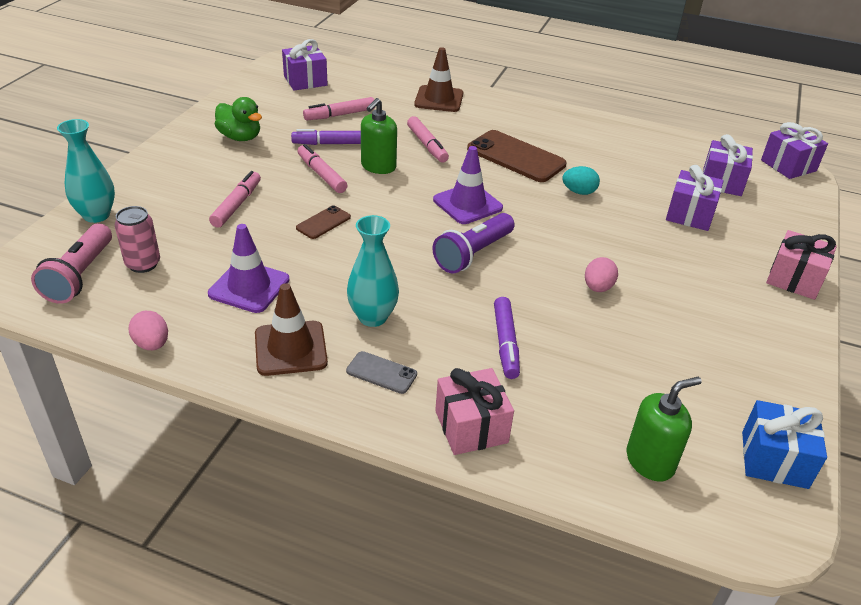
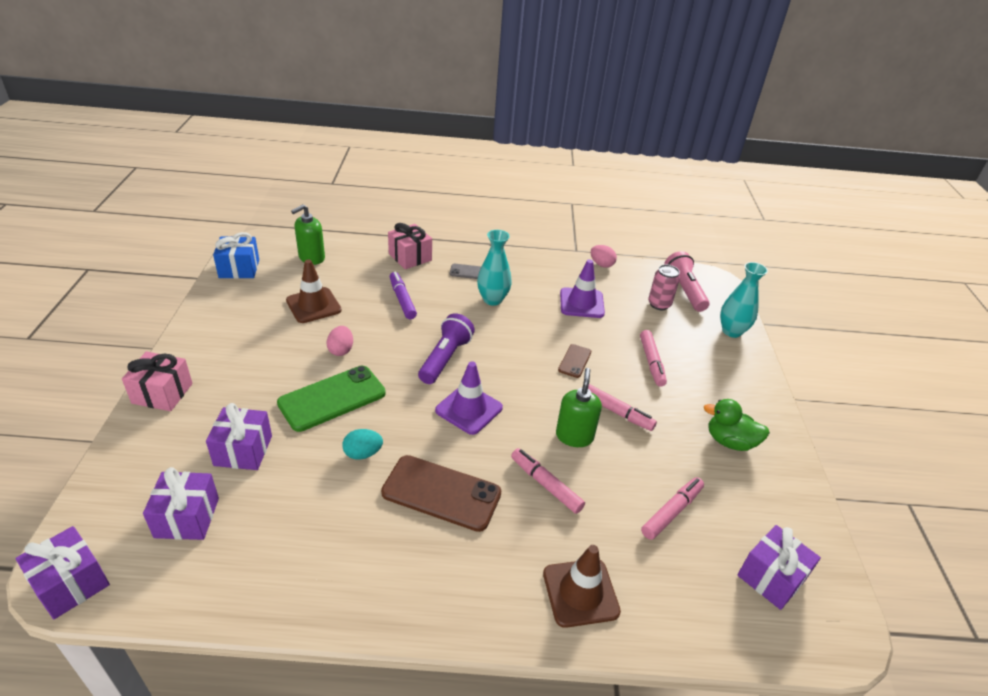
camera: 160 degrees right, 0 degrees up
(290, 348) = (527, 275): brown traffic cone -> brown traffic cone (313, 305)
(331, 144) = (641, 457): purple marker -> none
(608, 240) = (332, 398): none -> green phone

